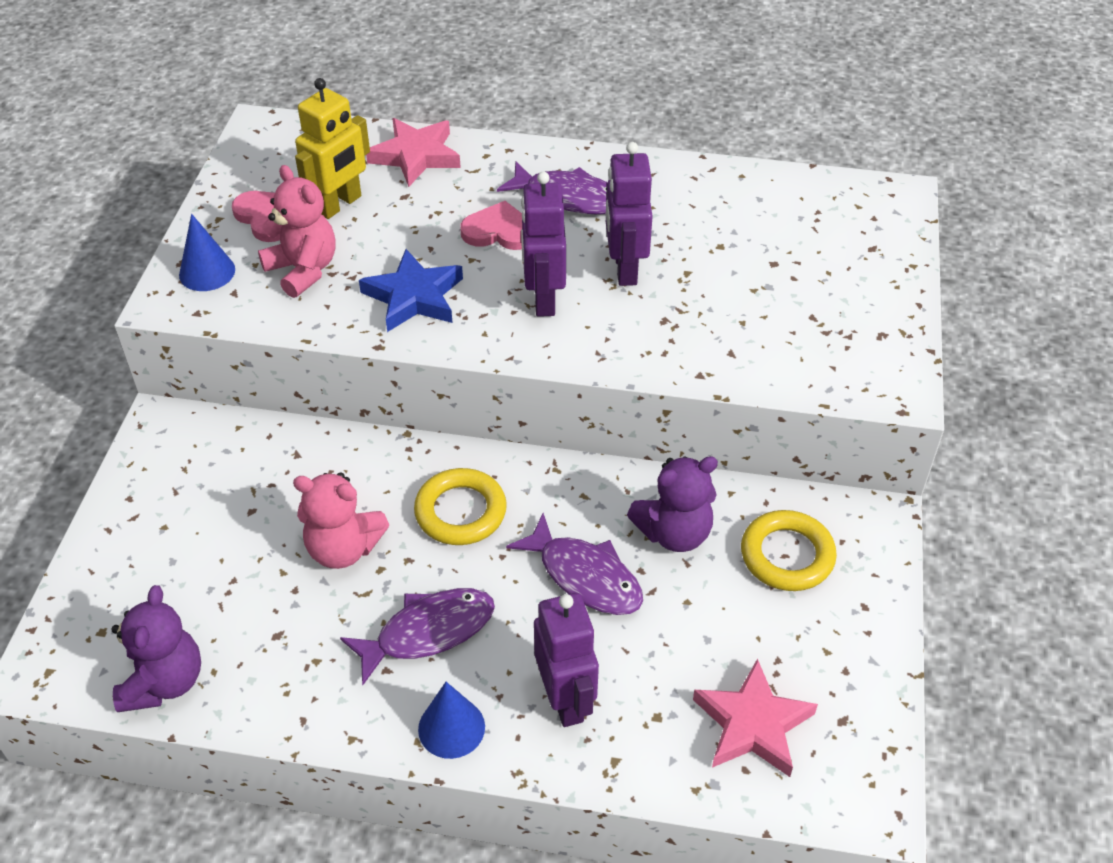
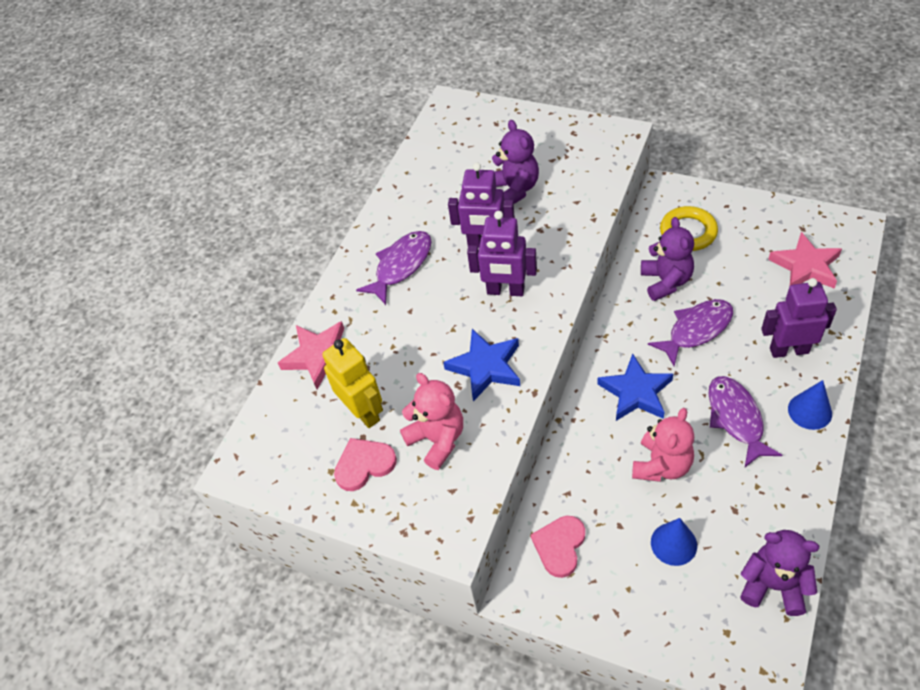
camera: 70 degrees left, 5 degrees up
(207, 272) = (421, 511): blue cone -> blue cone (673, 544)
(303, 270) = (437, 439): pink teddy bear -> pink teddy bear turned 75 degrees clockwise
(460, 511) = (636, 392): yellow ring -> blue star
(499, 231) = (426, 310): pink heart -> pink heart (559, 546)
(738, 285) = (515, 189): none -> purple teddy bear

